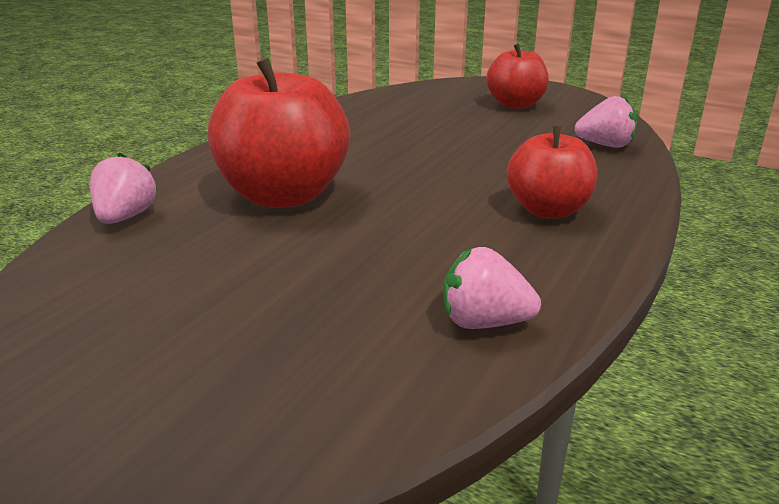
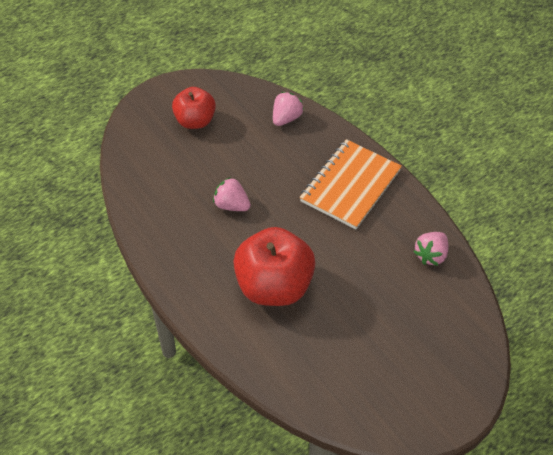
camera: 65 degrees left, 25 degrees up
(125, 217) = (264, 364): pink strawberry -> pink strawberry (231, 205)
(548, 210) = (350, 186): red apple -> orange notebook

